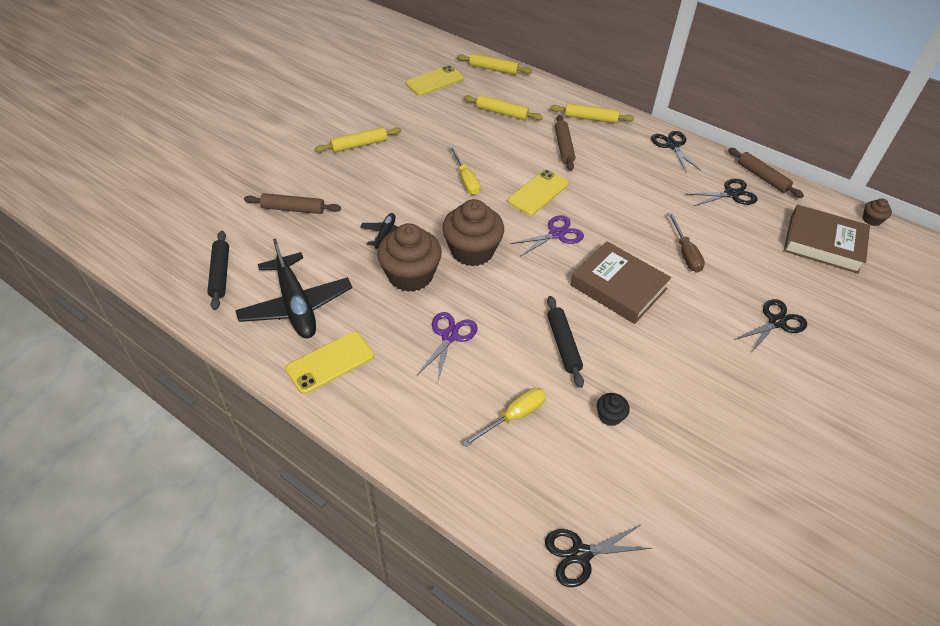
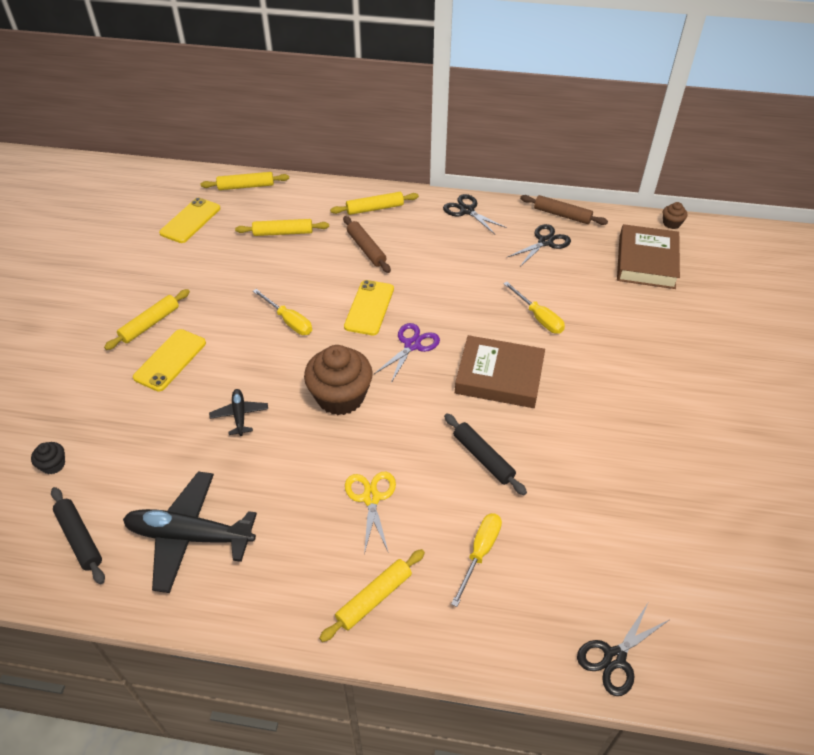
camera: 25 degrees left, 0 degrees up
(293, 209) = (119, 427): brown rolling pin -> none
(296, 305) = (190, 536): black plane -> black plane turned 150 degrees clockwise
(330, 362) = (266, 583): yellow phone -> yellow phone (170, 360)
(405, 411) = (374, 598): none -> yellow rolling pin
(410, 275) = (293, 449): brown cupcake -> none
(450, 336) = (371, 498): purple scissors -> yellow scissors
(610, 416) = (564, 510): black cupcake -> black cupcake (53, 465)
(685, 253) = (538, 317): brown screwdriver -> yellow screwdriver
(776, 322) = (650, 354): black scissors -> none
(823, 243) = (646, 261): brown book -> brown book turned 75 degrees counterclockwise

